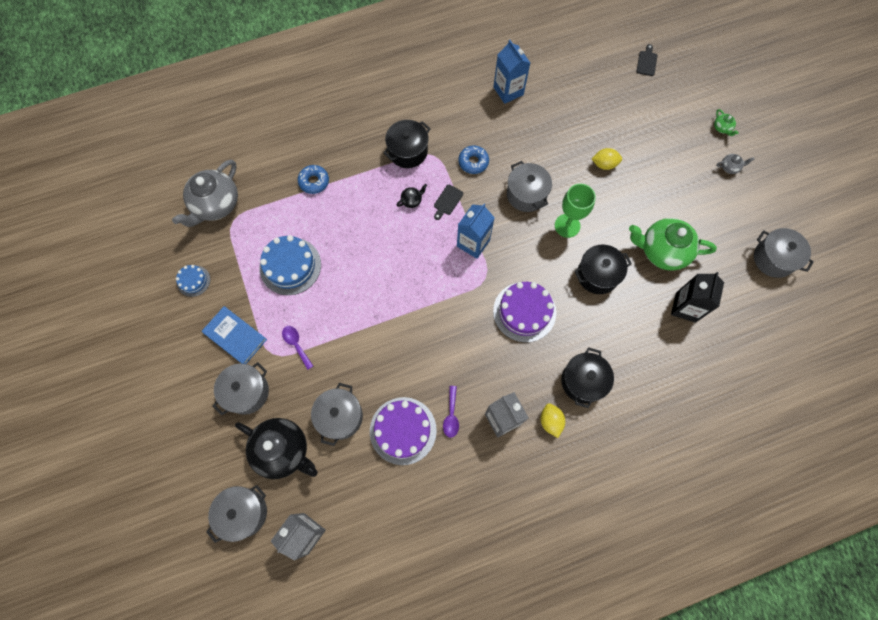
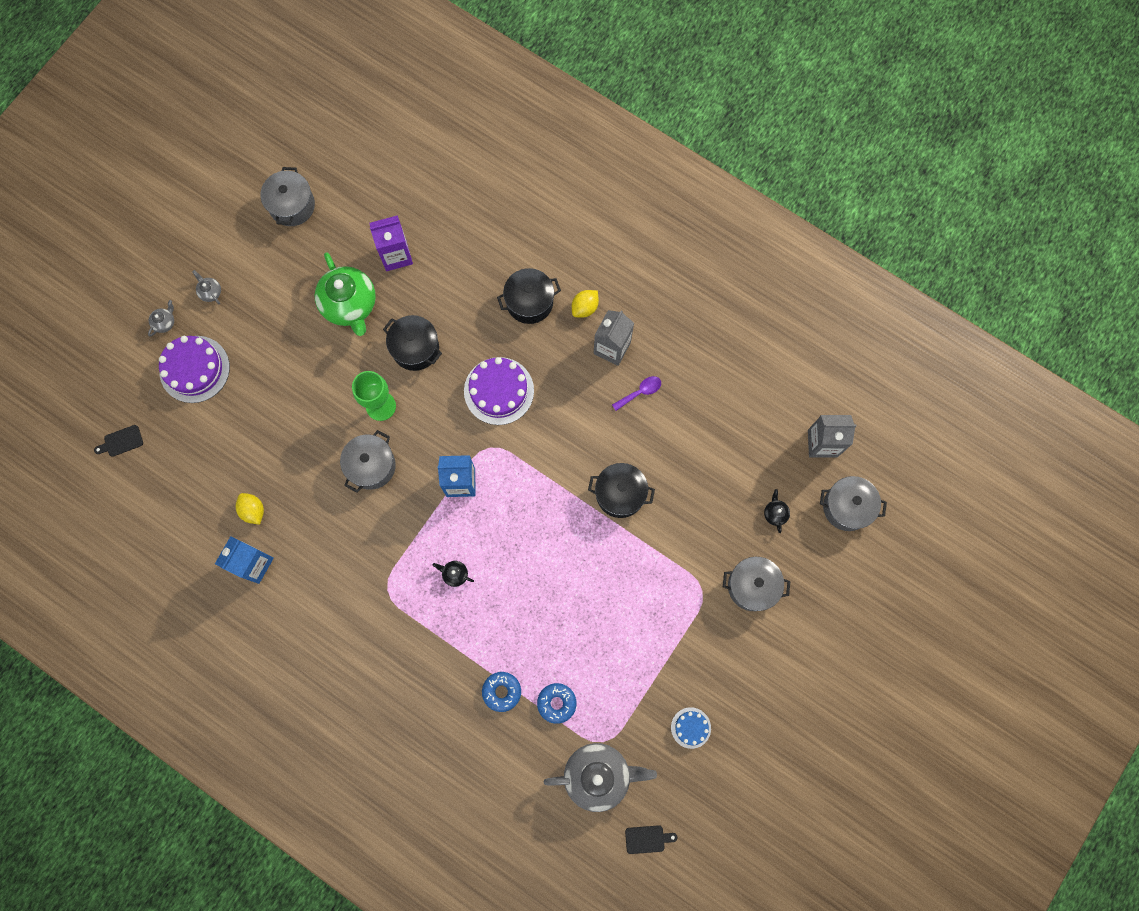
camera: 125 degrees left, 5 degrees up
(235, 336) = (712, 639): blue book -> none
(283, 450) = (775, 513): black teapot -> black teapot, size x0.41
(290, 266) = (608, 643): blue cake -> none
(296, 344) = (678, 575): purple spoon -> none
(340, 416) = (711, 486): grey pot -> none
(403, 430) = (683, 424): purple cake -> purple cake (194, 369)
(408, 151) = (400, 619): black pot -> black pot (620, 494)
(447, 201) = (431, 538): black cutting board -> black cutting board (647, 839)
(473, 162) = (368, 542): blue donut -> blue donut (556, 703)
(604, 164) = (285, 411): yellow lemon -> yellow lemon (253, 510)
(685, 307) = (396, 255): black carton -> purple carton
(722, 128) = (165, 322): green teapot -> grey teapot

